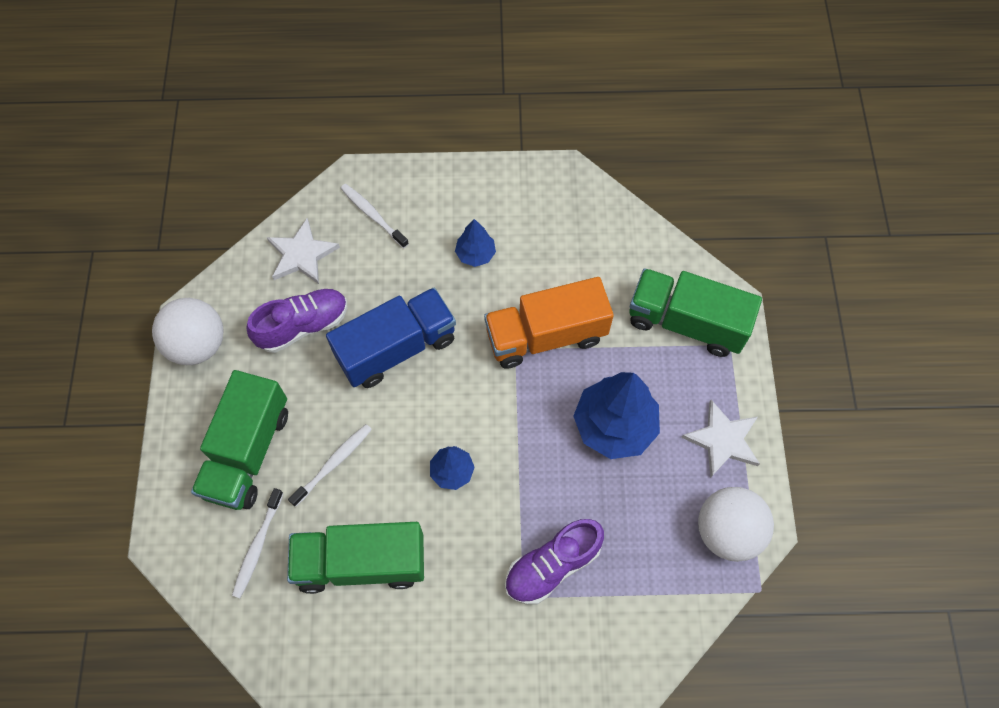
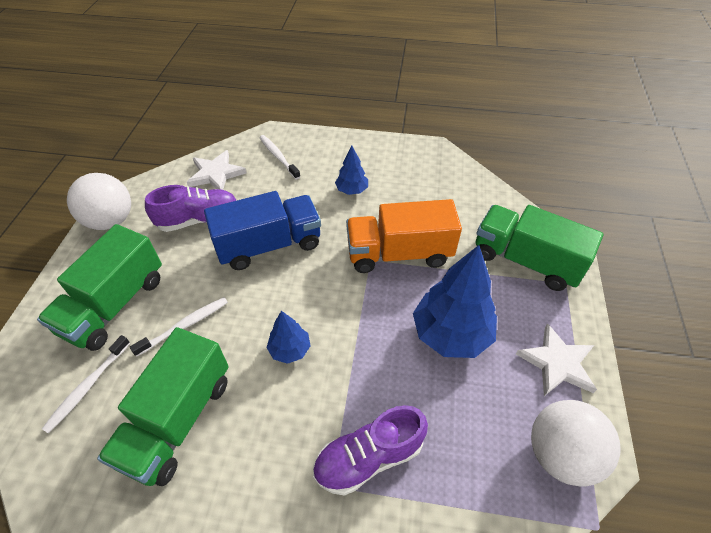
camera: 10 degrees right, 15 degrees down
(361, 562) = (178, 419): green truck -> green truck turned 75 degrees counterclockwise

